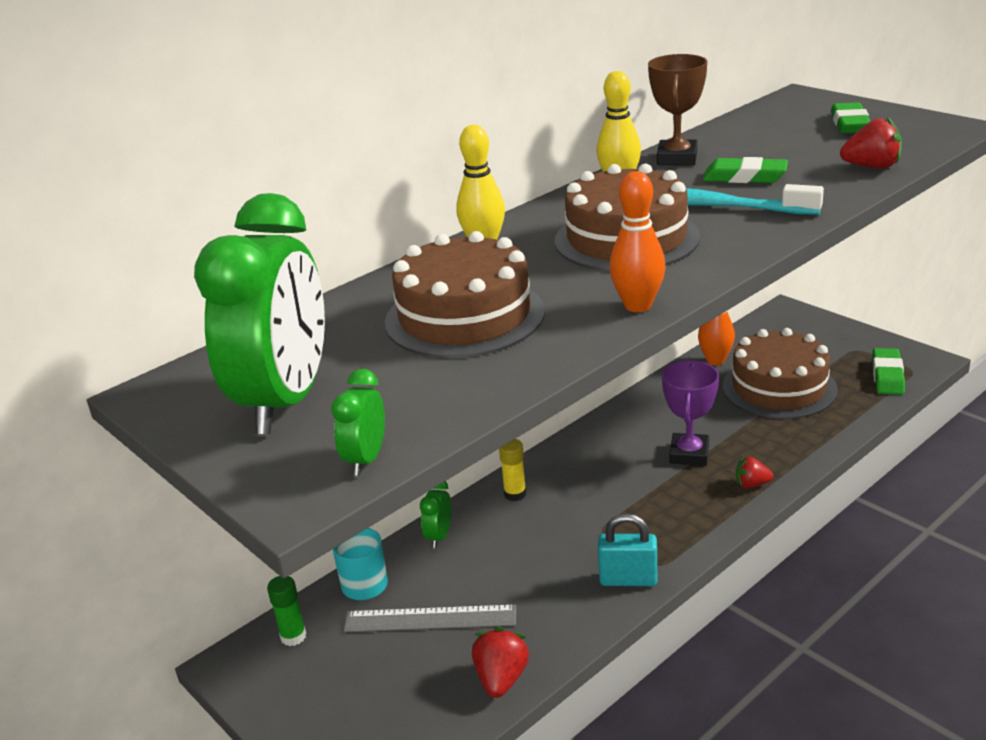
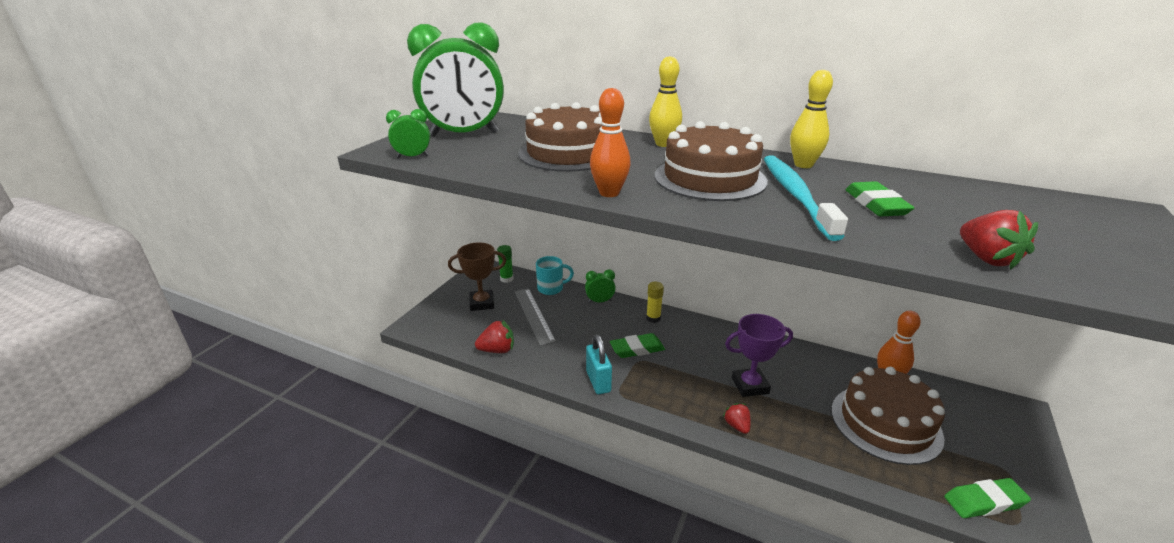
camera: 65 degrees right, 0 degrees up
(677, 158) = (879, 177): brown trophy -> brown trophy (482, 303)
(849, 124) = (1092, 240): green eraser -> green eraser (637, 349)

